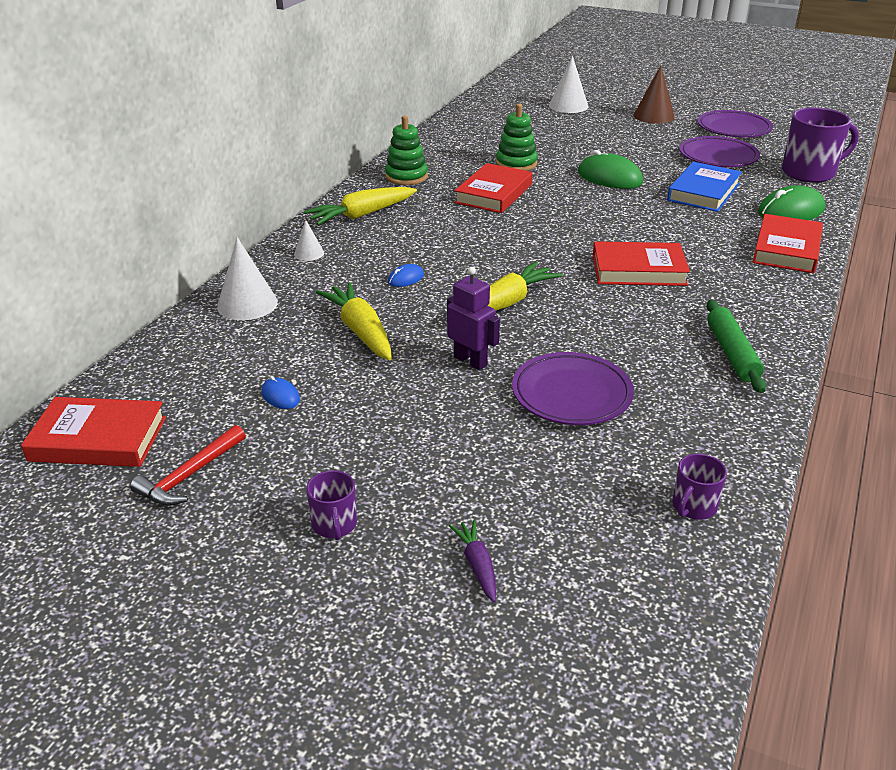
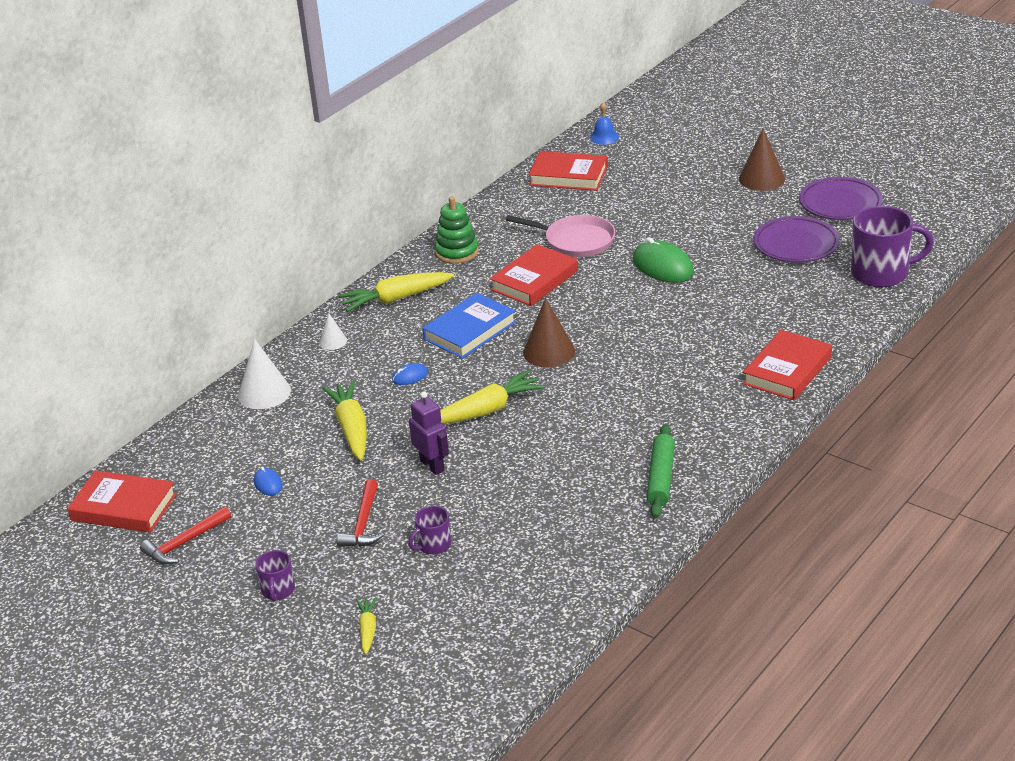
camera: 15 degrees right, 0 degrees up
(416, 430) = (363, 523): none -> red hammer
(477, 565) = (368, 629): purple carrot -> yellow carrot
(499, 96) = (604, 137): none -> blue bell
(516, 163) = (576, 241): green stacking toy -> pink pan
(541, 248) = (549, 352): none -> brown cone
(568, 106) = (674, 157): white cone -> none
(571, 394) = (501, 504): purple plate -> none
(638, 270) = (628, 384): red book -> red book (568, 176)
(693, 506) = (547, 605): purple mug -> purple mug (433, 545)
(703, 192) = (750, 292): blue book -> blue book (470, 331)
(790, 211) = (824, 324): green mouse -> none

